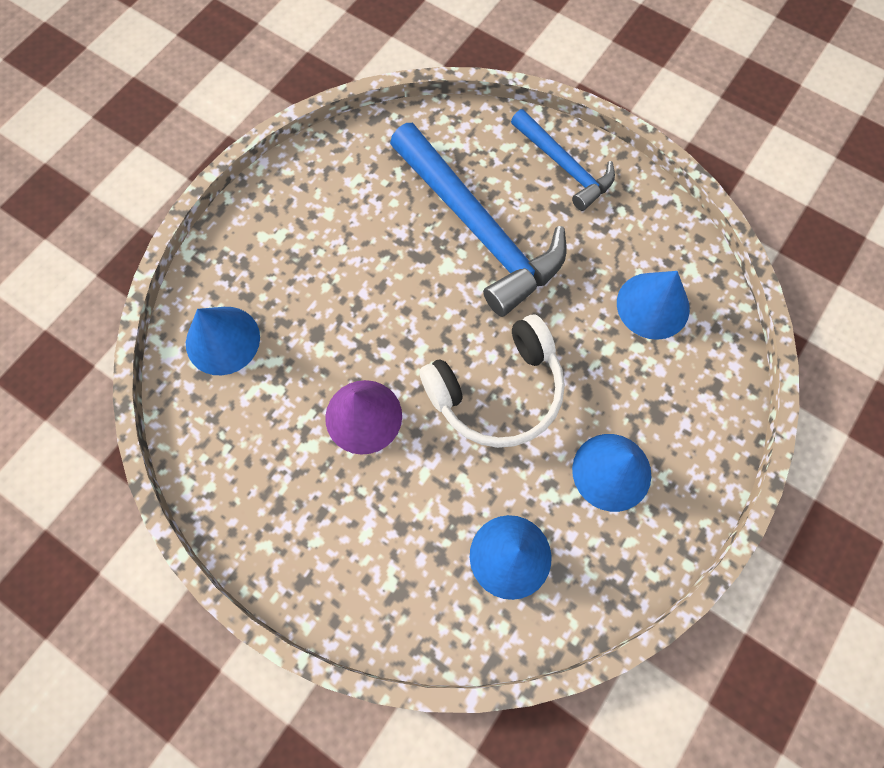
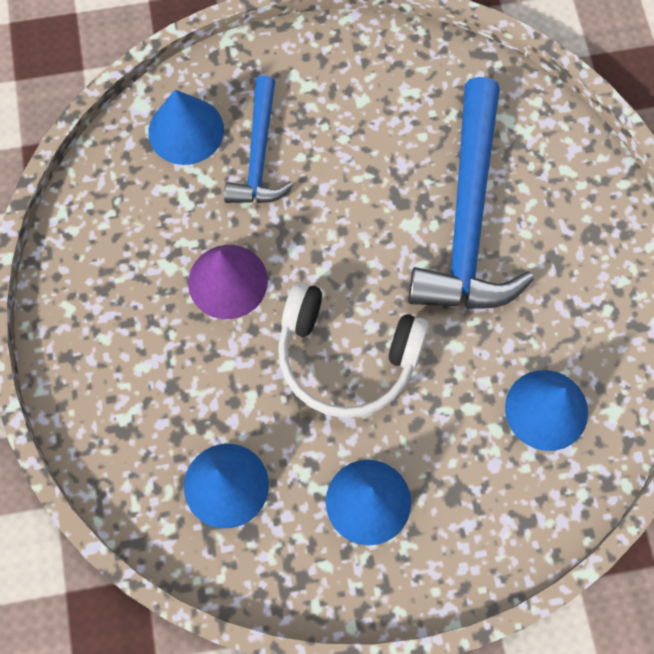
camera: 45 degrees right, 0 degrees up
(564, 166) = (598, 229): blue hammer -> blue hammer (259, 154)

